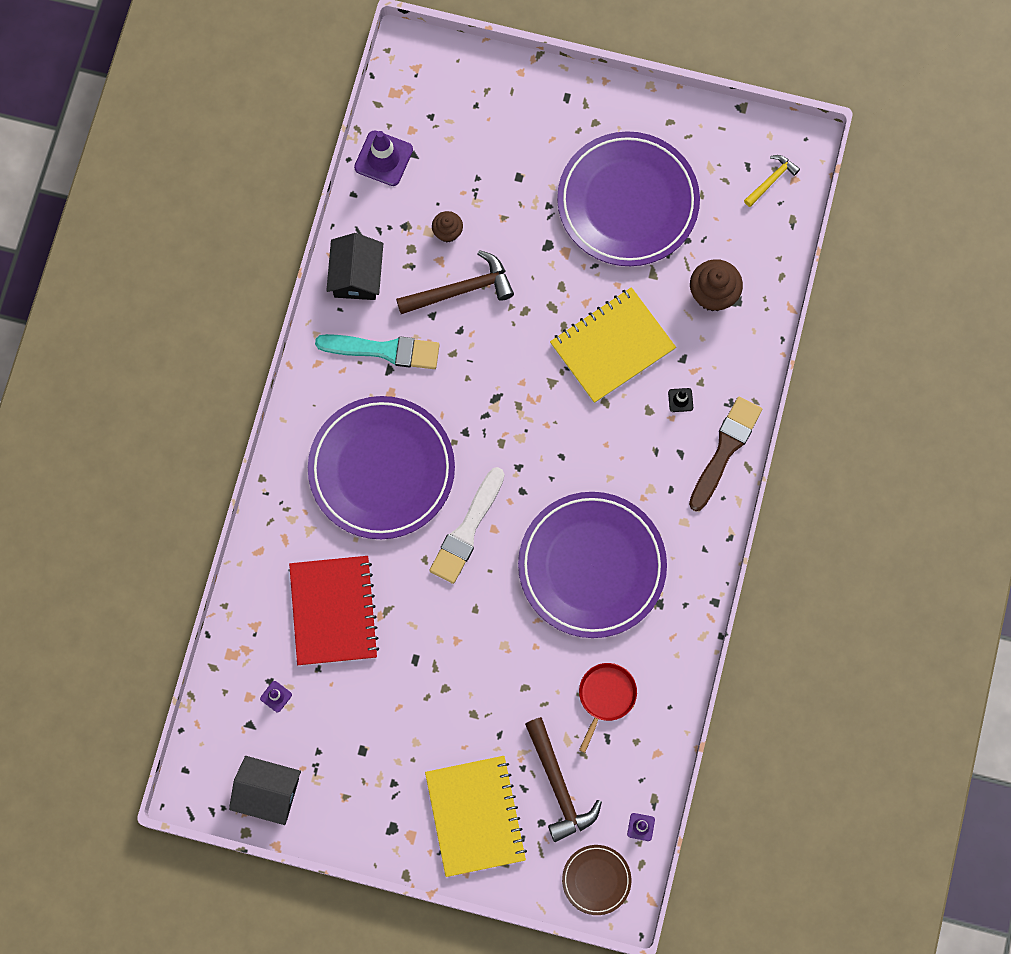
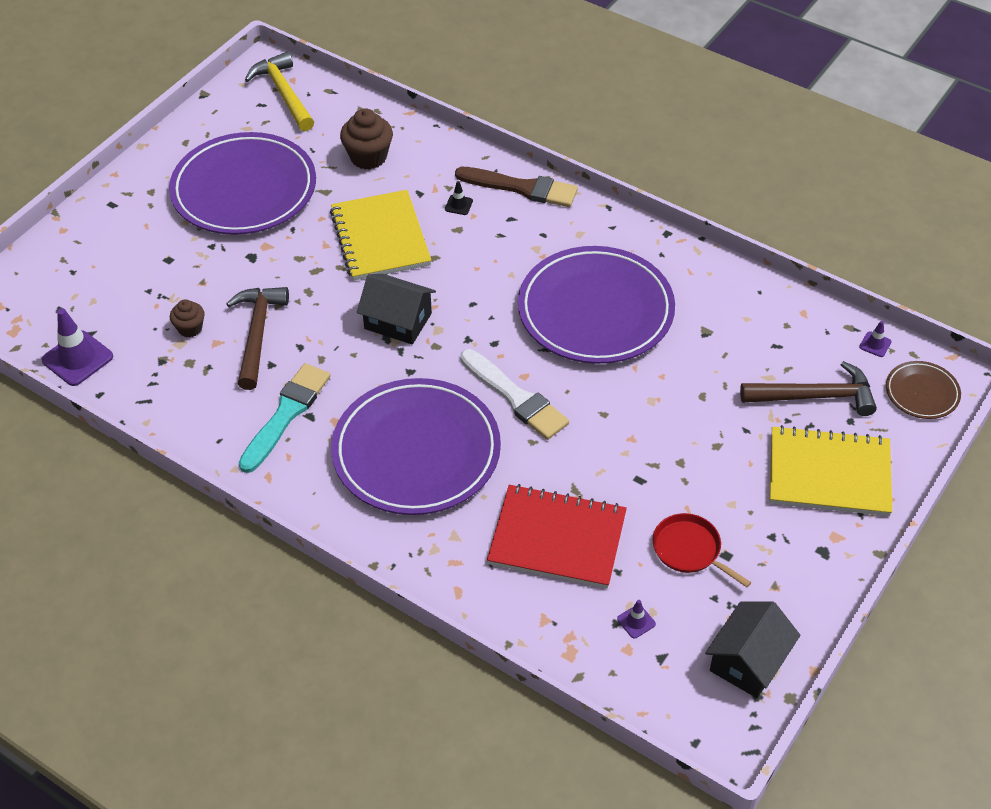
camera: 70 degrees left, 25 degrees down
(357, 275) = (190, 415): black house -> black house (398, 321)
(606, 696) = (733, 335): red pan -> red pan (689, 550)
(725, 449) = (522, 188): brown brush -> brown brush turned 150 degrees clockwise
(771, 180) = (284, 94): yellow hammer -> yellow hammer, size x1.76

